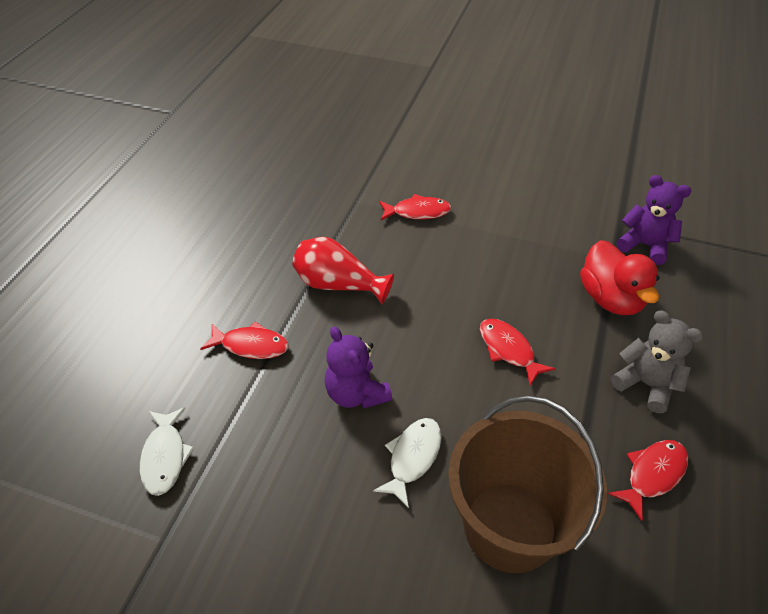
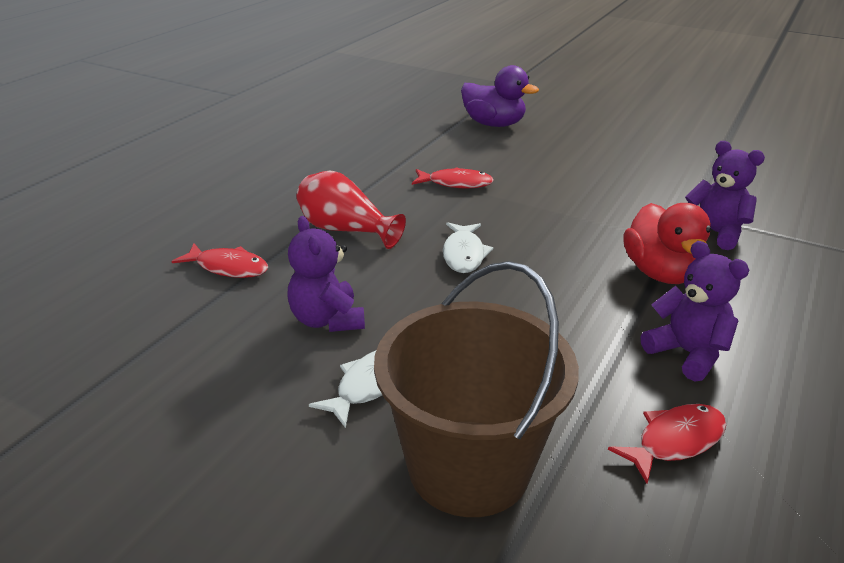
camera: 10 degrees right, 15 degrees down
(165, 457) = (88, 347): white fish -> white fish (464, 254)
(430, 127) = (493, 124): none -> purple duck
(508, 350) = (521, 303): red fish -> none
(646, 384) = (687, 353): grey teddy bear -> purple teddy bear

